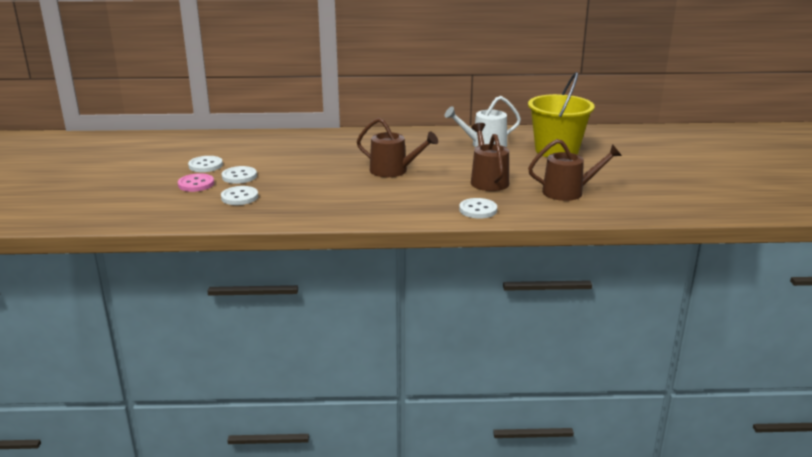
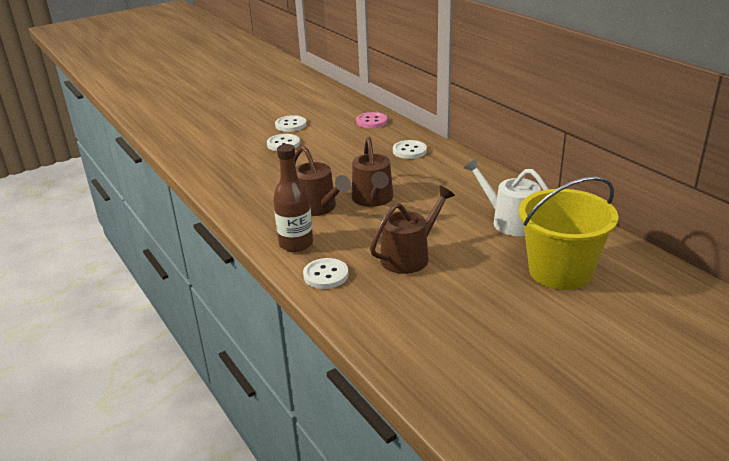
camera: 60 degrees right, 5 degrees up
(196, 184) = (251, 136): pink button -> pink button (372, 121)
(239, 197) = (243, 160): white button -> white button (409, 151)
(420, 209) = (296, 244): none -> brown bottle
(568, 192) = (438, 318): brown watering can -> brown watering can (318, 207)

